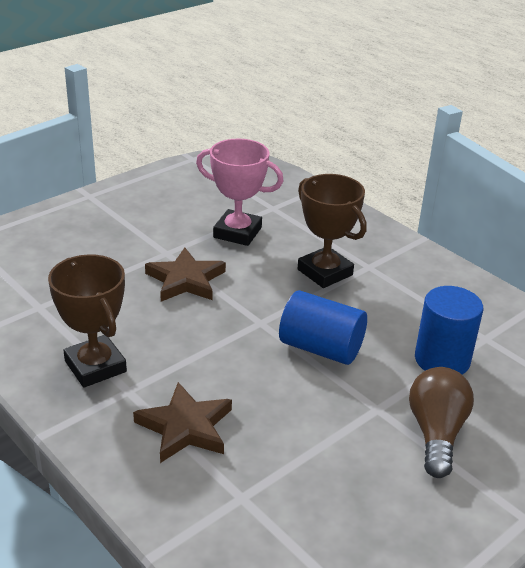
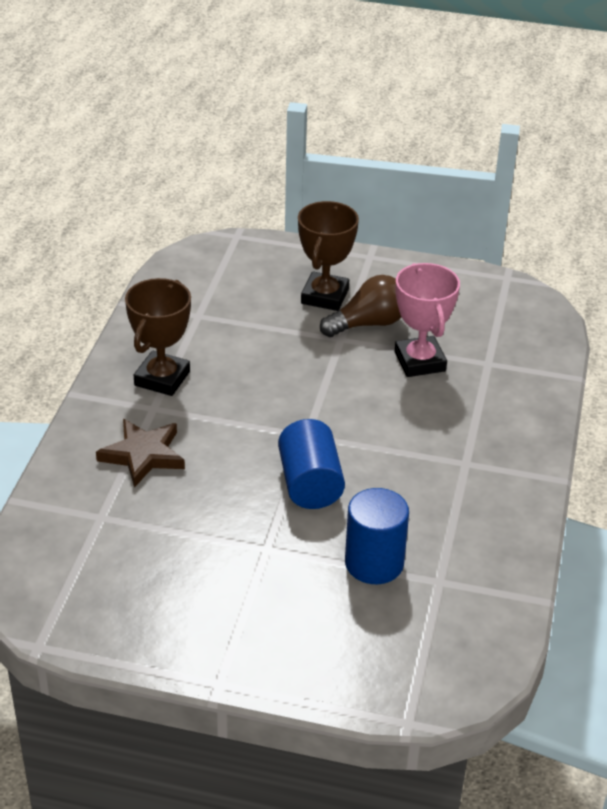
camera: 55 degrees right, 5 degrees up
(186, 280) = (315, 368): brown star -> none
(325, 272) = (422, 440): brown trophy -> brown trophy (325, 296)
(436, 433) = (270, 594): brown light bulb -> brown light bulb (368, 324)

